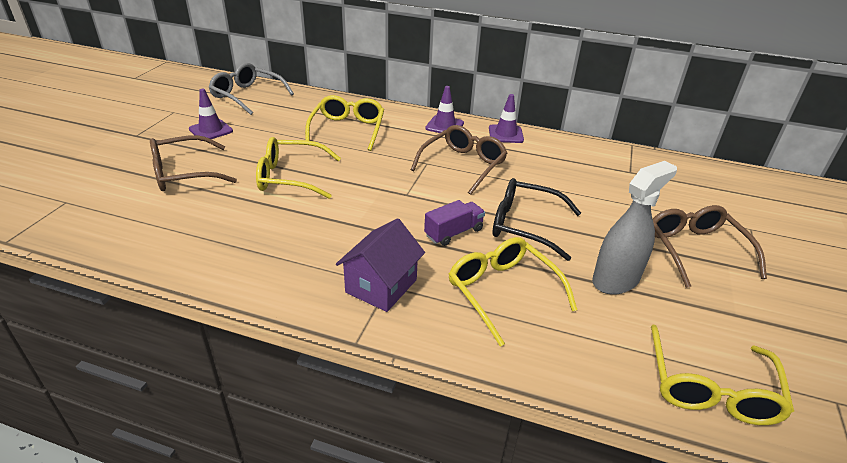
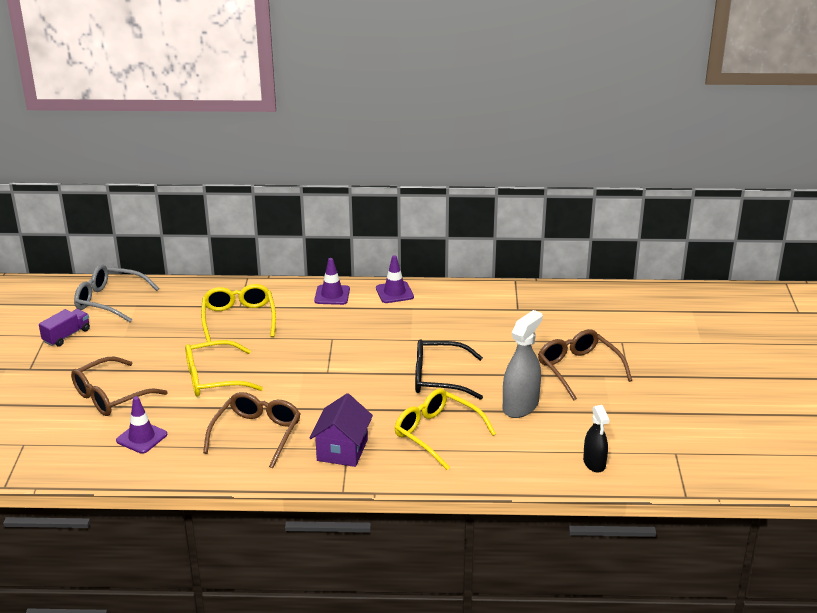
camera: 15 degrees left, 5 degrees down
(211, 130) = (102, 347): purple traffic cone -> purple traffic cone (141, 437)
(453, 233) = (382, 397): purple truck -> purple truck (66, 336)
(463, 165) = (366, 333): brown glasses -> brown glasses (257, 434)
(710, 388) = (594, 463): yellow glasses -> black spray bottle

